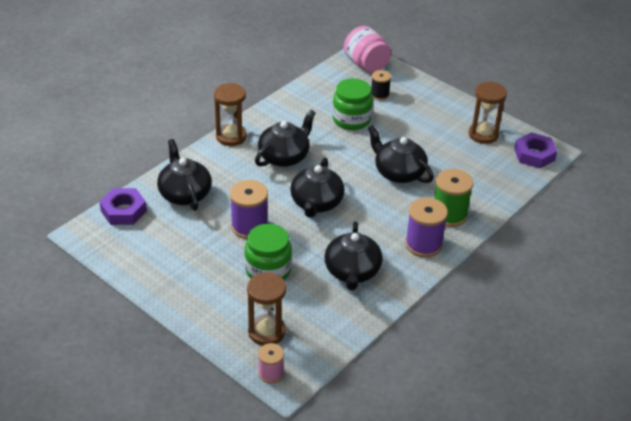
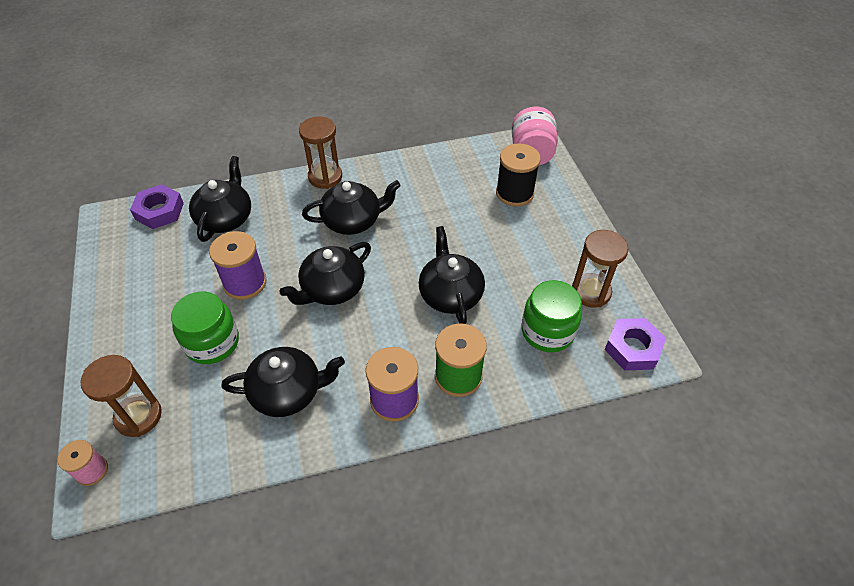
camera: 35 degrees right, 10 degrees up
(351, 119) = (458, 209): green jar -> green jar (547, 331)
(352, 272) = (288, 392): black teapot -> black teapot turned 135 degrees counterclockwise
(379, 95) = (514, 193): black spool -> black spool, size x1.67

